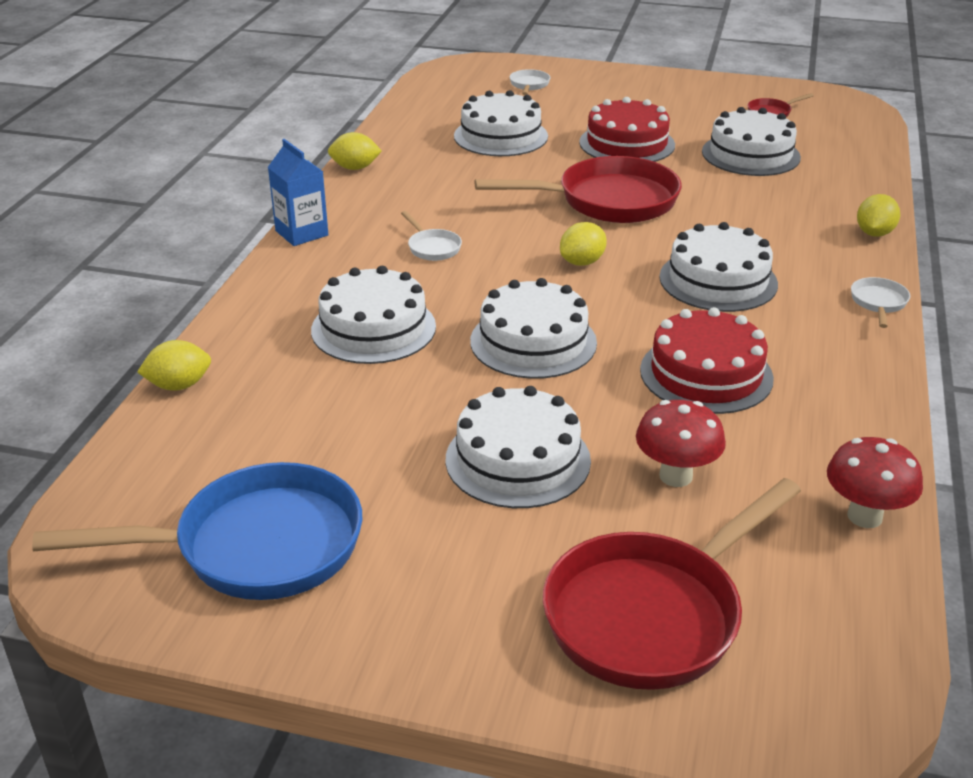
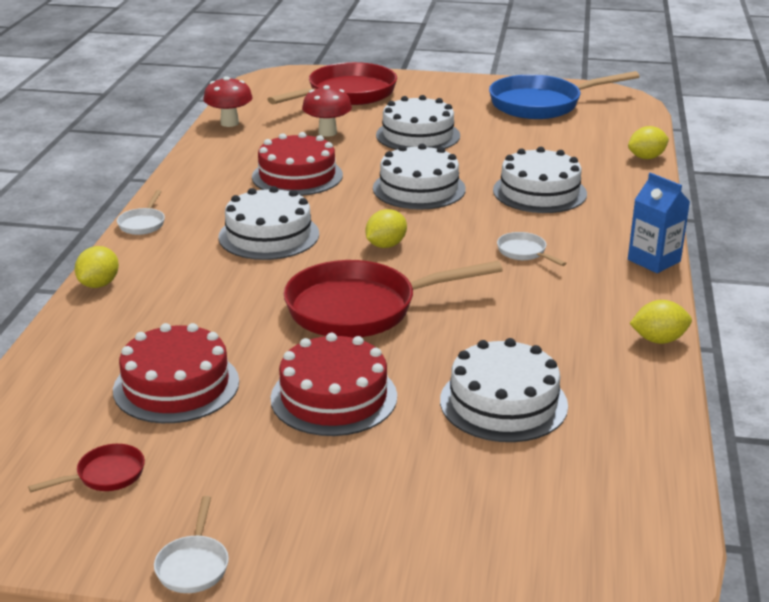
camera: 175 degrees right, 5 degrees down
(529, 85) = (490, 530): white pan -> white pan (193, 565)
(750, 154) = (176, 385): white cake -> red cake

